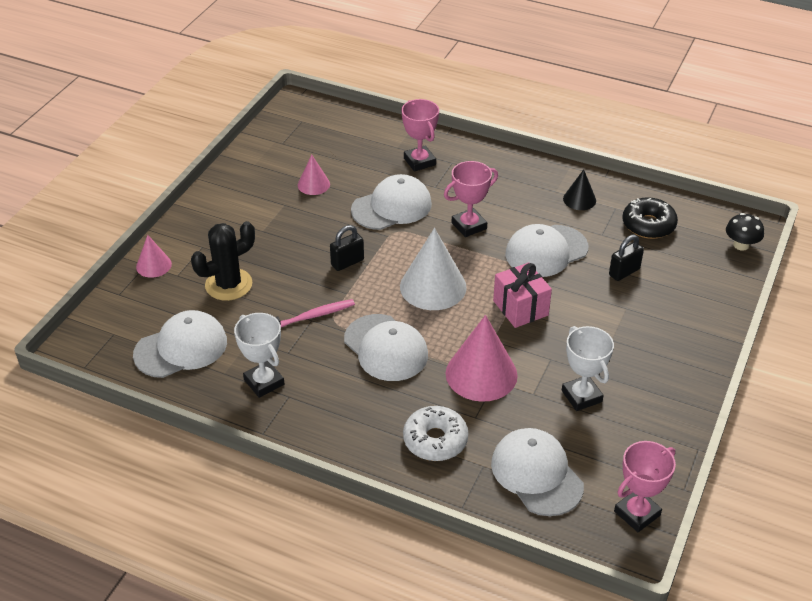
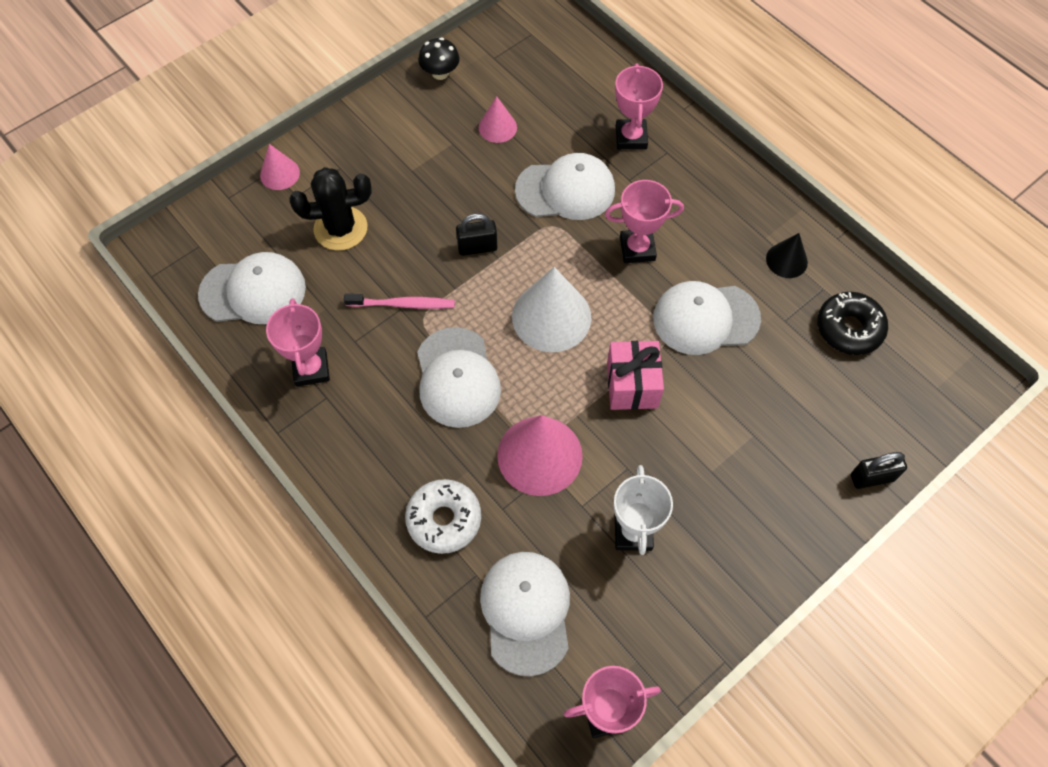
camera: 25 degrees right, 20 degrees up
(264, 382) = (311, 369): white trophy -> pink trophy
(624, 272) = (780, 384): black padlock -> black padlock (872, 478)
(741, 245) = (947, 402): black mushroom -> black mushroom (440, 73)

